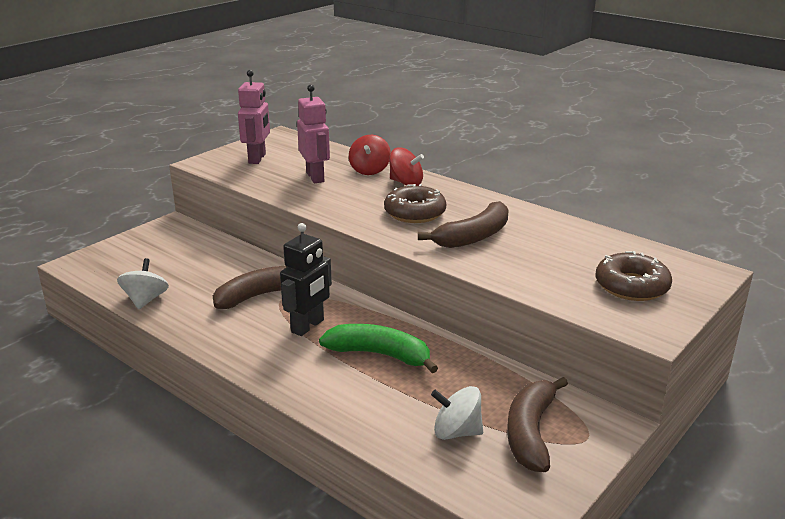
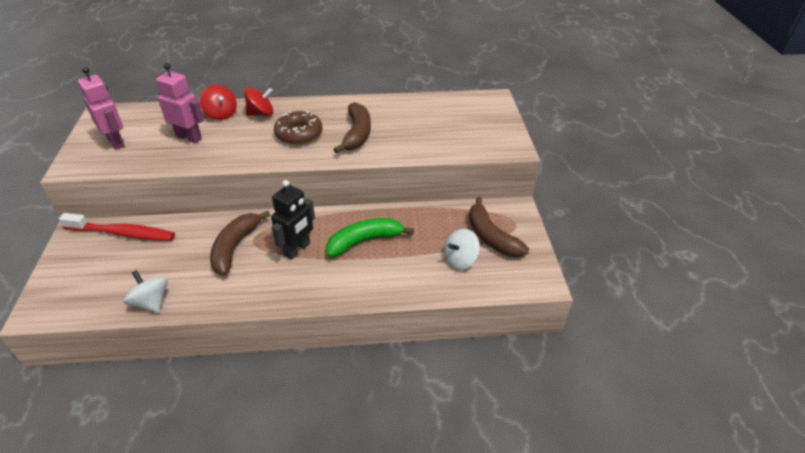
camera: 45 degrees left, 15 degrees up
(198, 241) = (123, 233): none -> red toothbrush
(308, 326) = (297, 249): black robot -> black robot turned 45 degrees clockwise
(631, 286) = (473, 125): brown donut -> none

